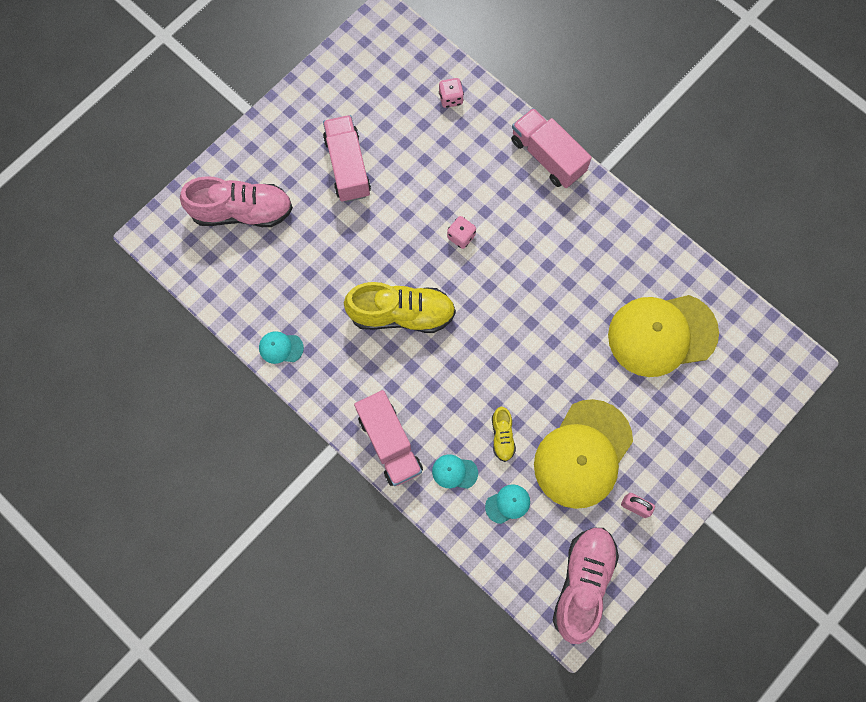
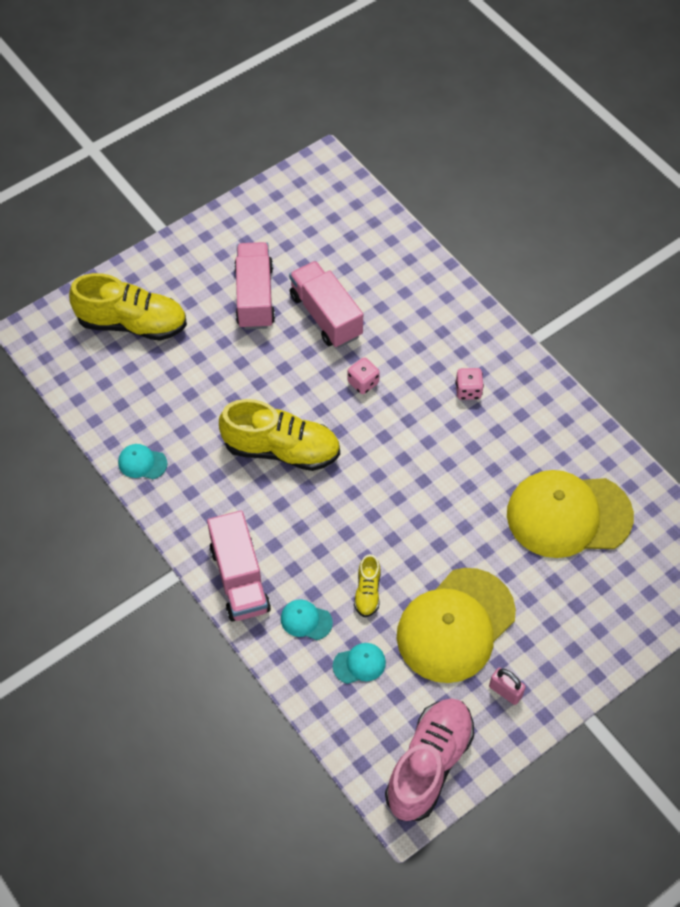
camera: 10 degrees right, 15 degrees down
(242, 211) = (132, 323): pink shoe -> yellow shoe
(450, 98) = (379, 248): pink dice -> pink dice (468, 390)
(547, 156) = (473, 318): pink truck -> pink truck (325, 315)

